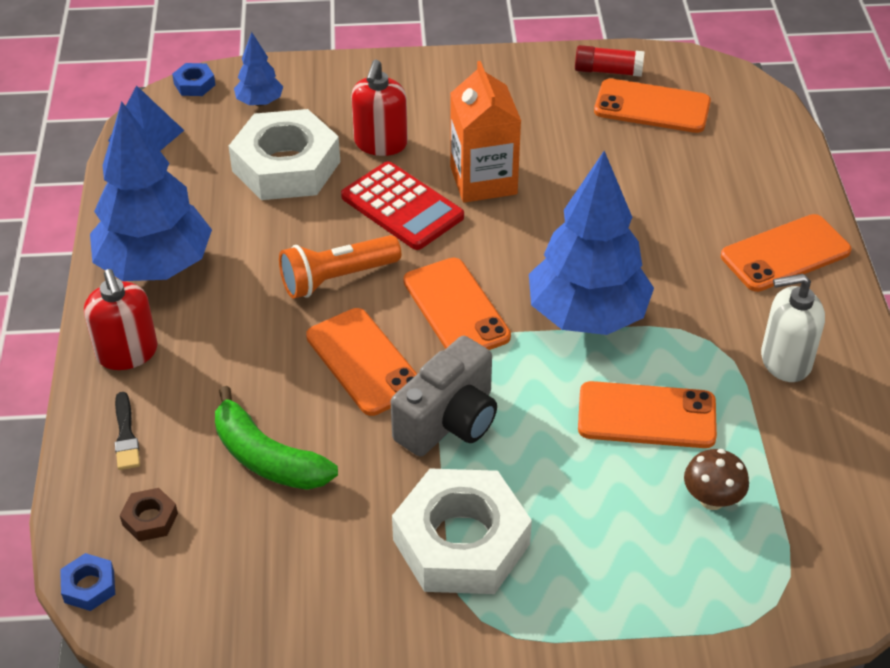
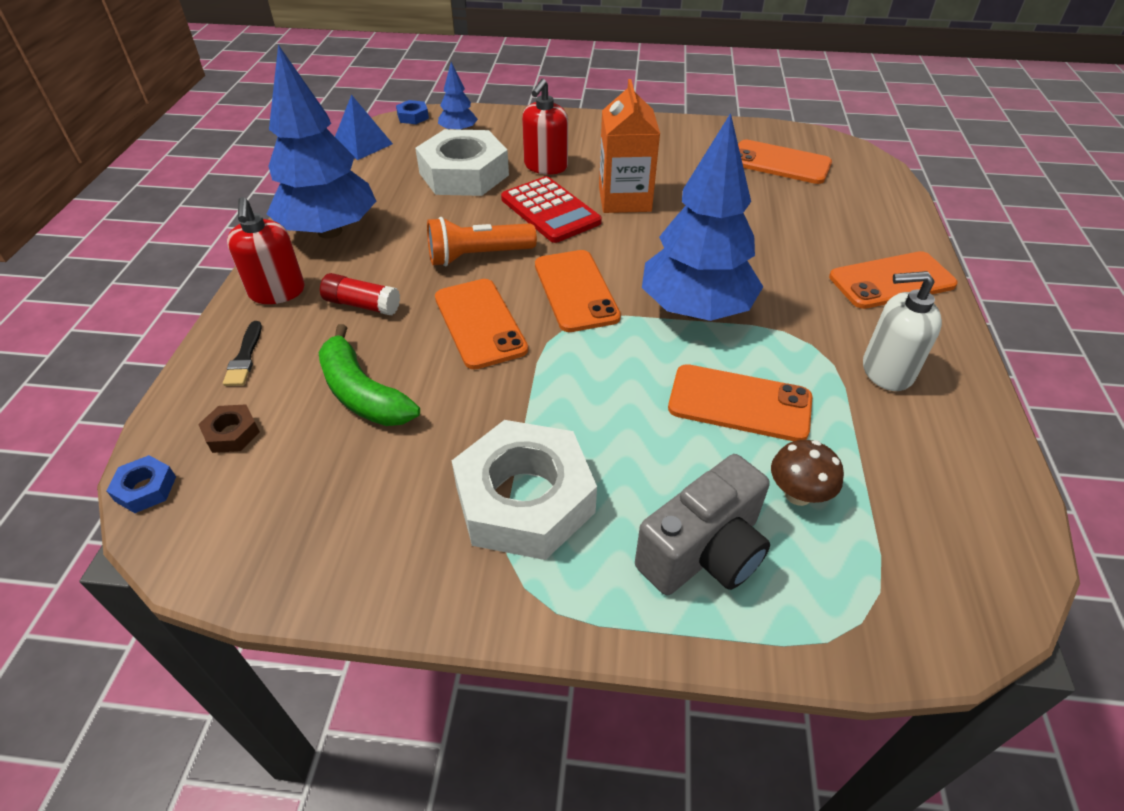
camera: 10 degrees right, 0 degrees up
(449, 421) = (544, 383): grey camera -> grey camera (704, 552)
(608, 71) = (746, 136): red glue stick -> red glue stick (362, 305)

